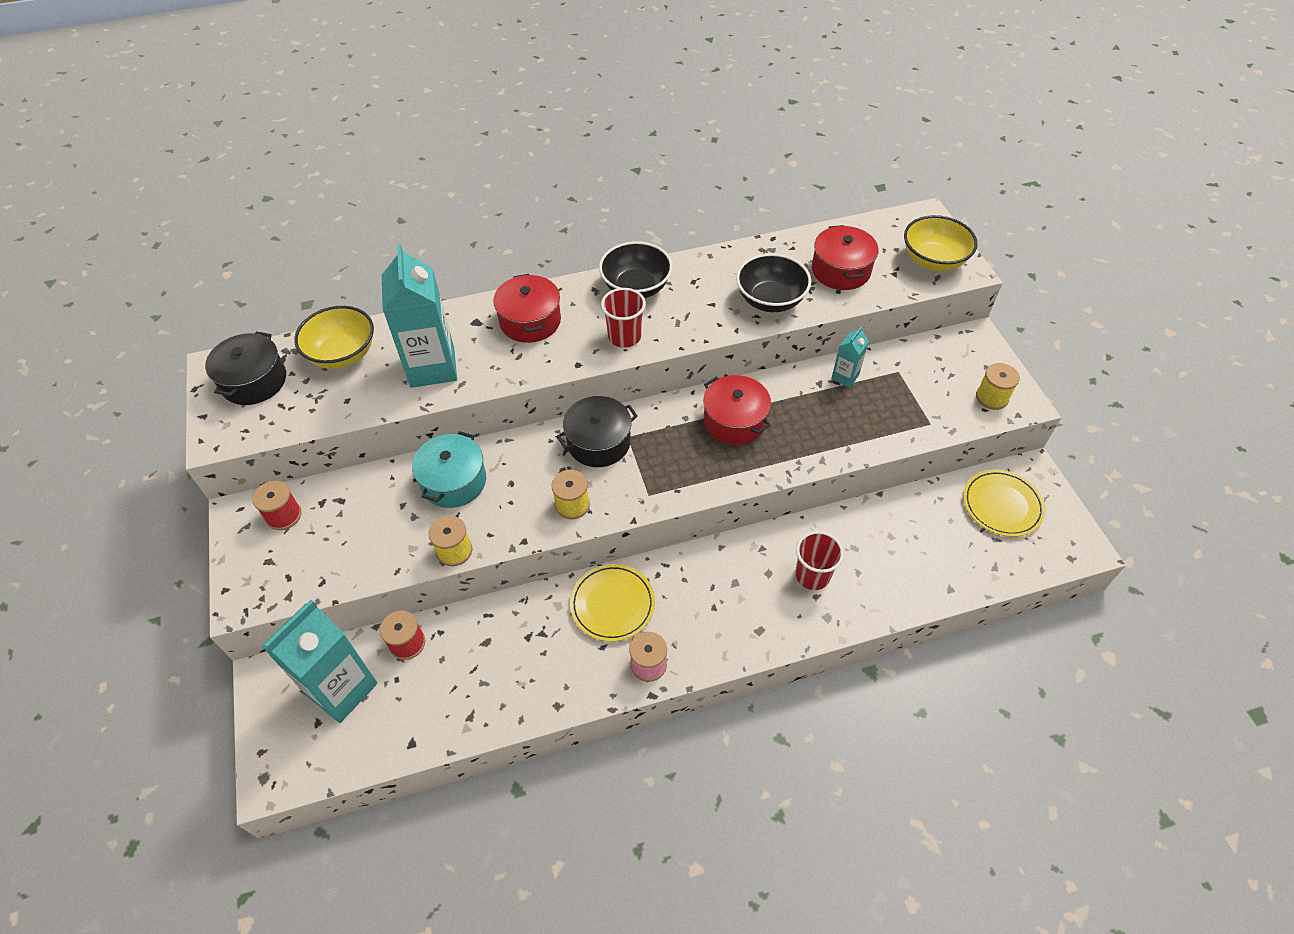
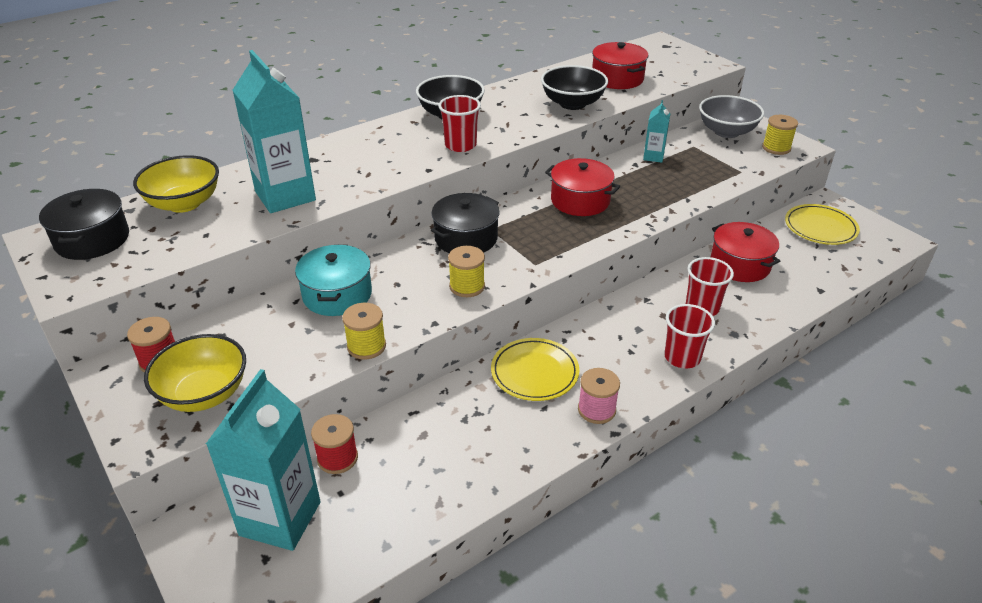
camera: 20 degrees left, 15 degrees down
(530, 321) = (365, 150): red pot -> red pot (740, 265)
(759, 630) = (682, 357): none -> red cup
(933, 260) = (685, 63): yellow bowl -> yellow bowl (204, 394)
(948, 358) = (726, 132): none -> grey bowl

